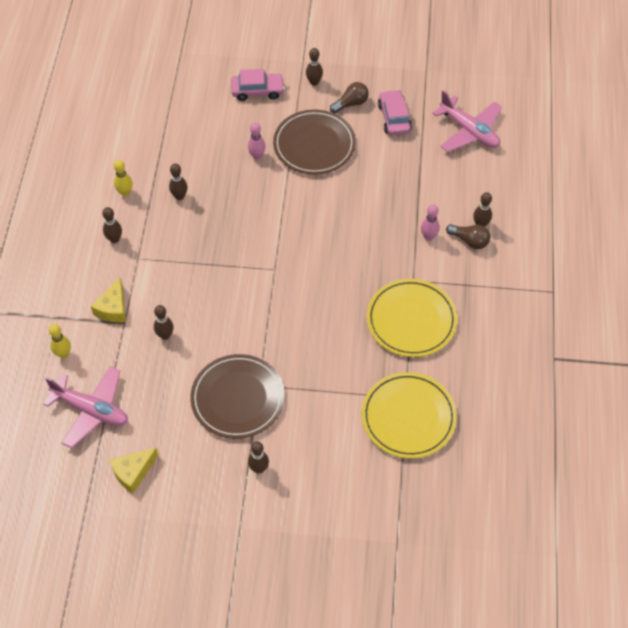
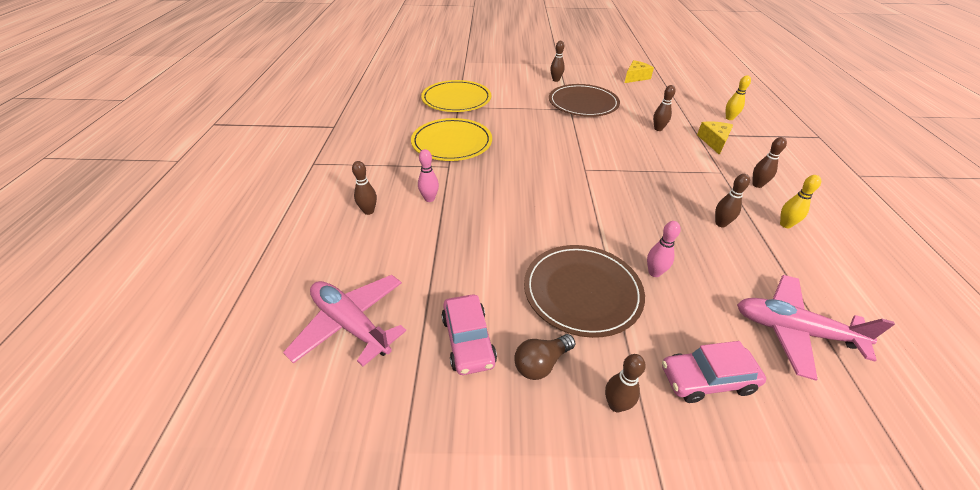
camera: 175 degrees right, 15 degrees down
(91, 410) = (684, 97): pink plane -> pink plane (793, 331)
(469, 241) = (385, 197): brown light bulb -> none

